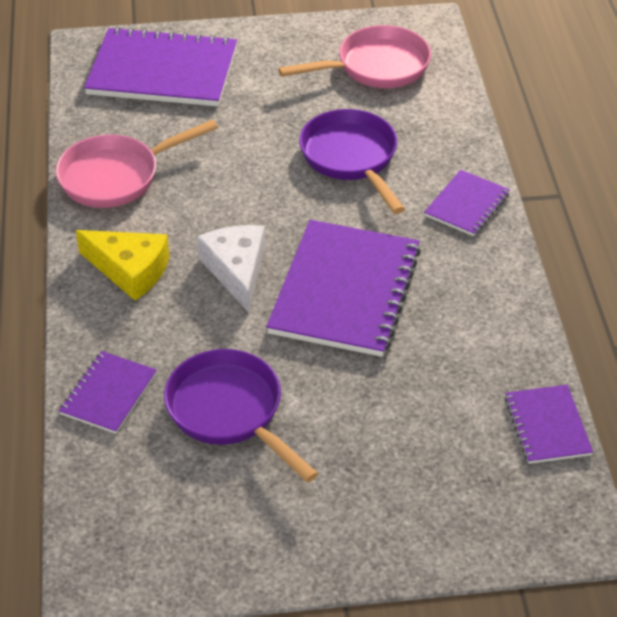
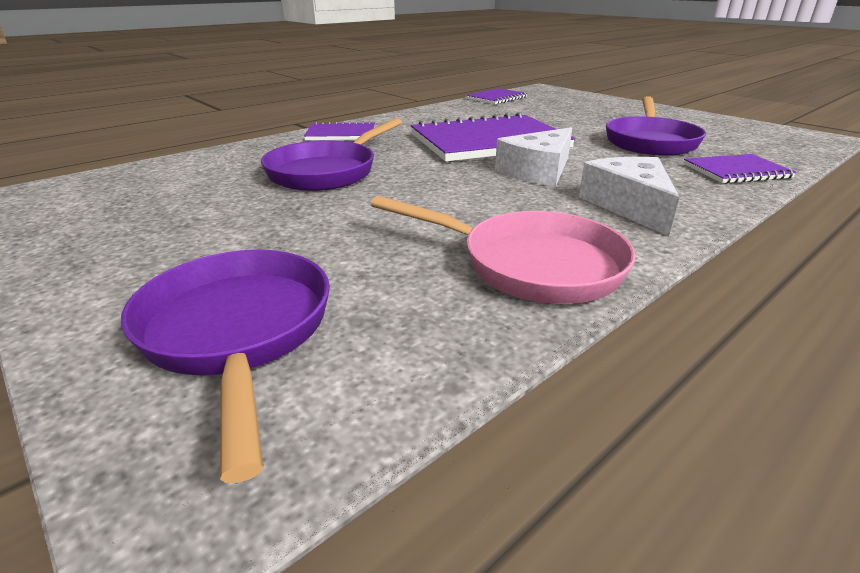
camera: 125 degrees left, 15 degrees down
(130, 270) = (629, 205): yellow cheese -> white cheese
(162, 71) = (238, 333): purple notebook -> purple pan
(376, 67) = (141, 197): pink pan -> none

